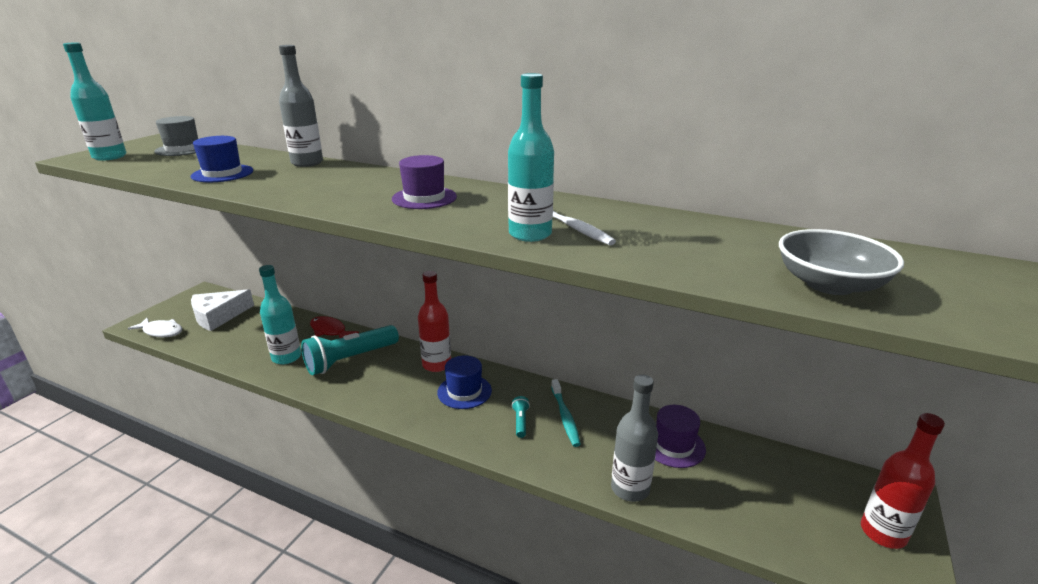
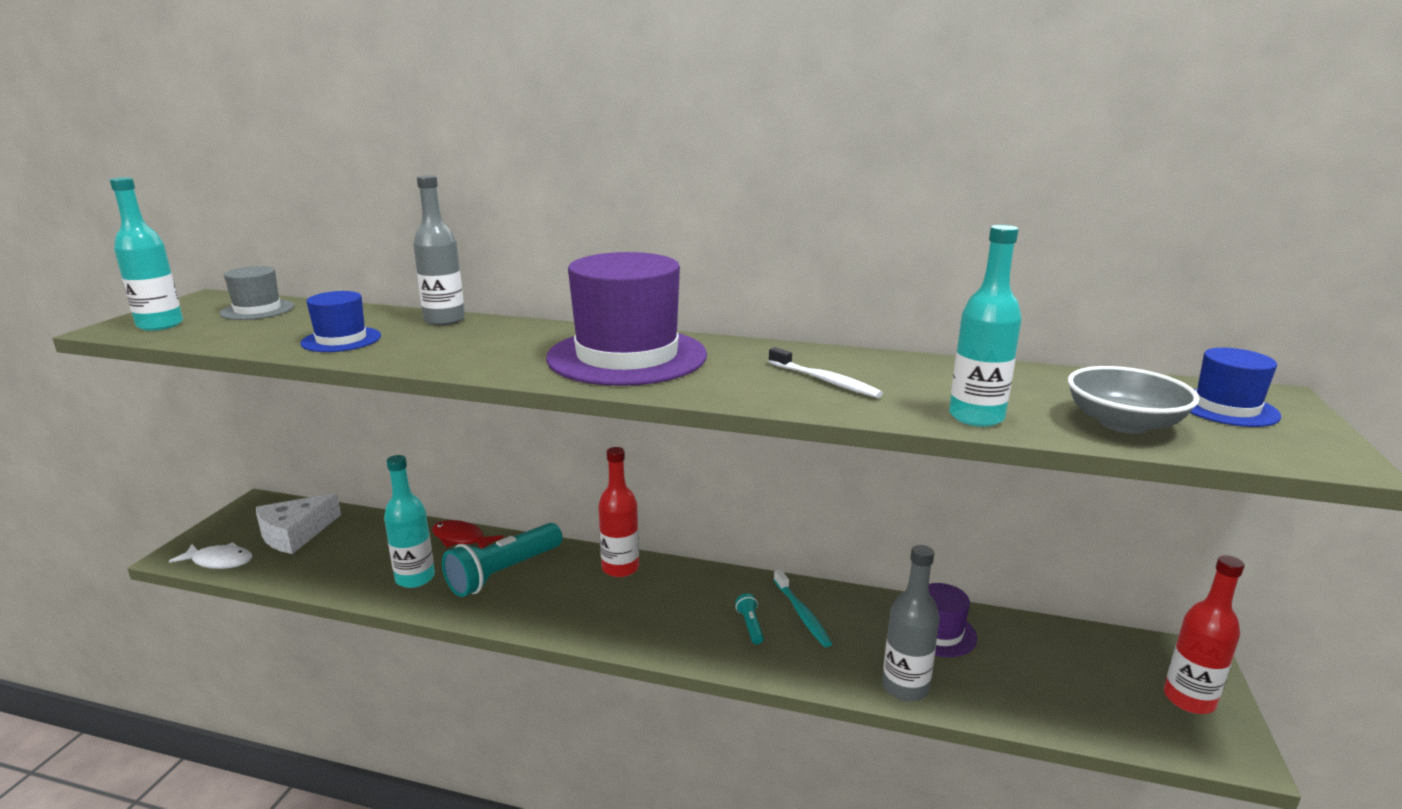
camera: 10 degrees left, 5 degrees down
(424, 198) = (627, 356): purple hat -> purple hat, size x2.03
(464, 391) = (667, 597): blue hat -> blue hat (1226, 408)
(530, 234) = (780, 391): turquoise bottle -> turquoise bottle (976, 417)

